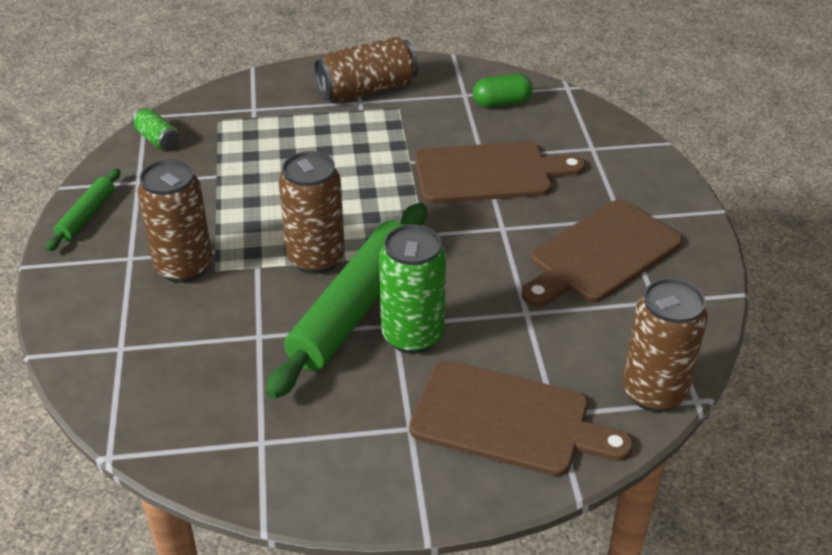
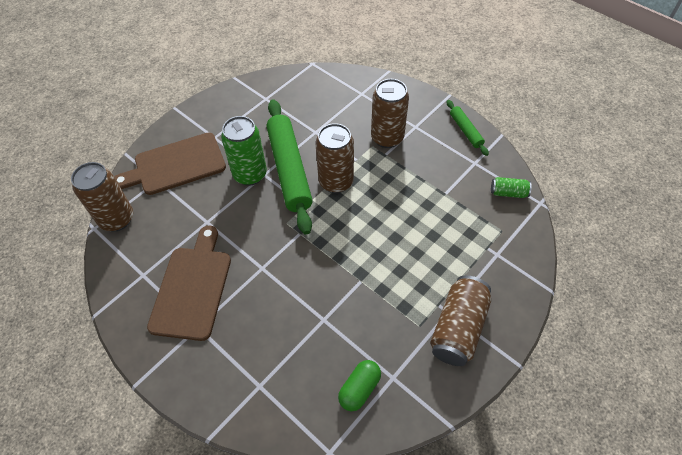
camera: 140 degrees right, 15 degrees up
(489, 173) = (306, 307): brown cutting board -> none

